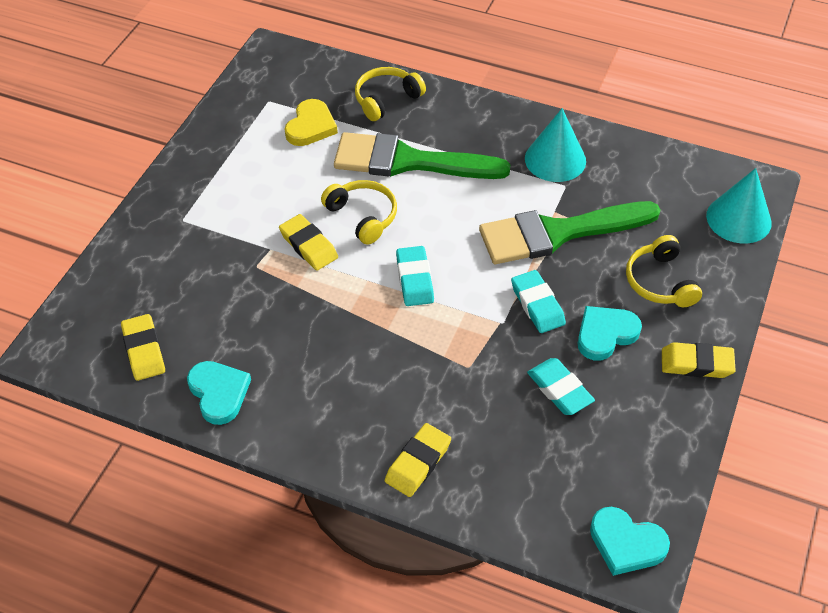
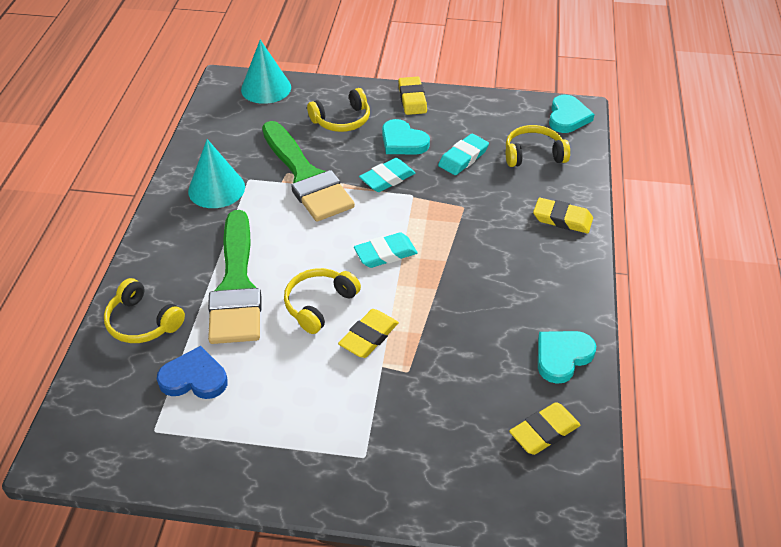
camera: 105 degrees left, 5 degrees down
(311, 126) = (194, 378): yellow heart -> blue heart
(549, 471) = (533, 154): none -> yellow headphones

